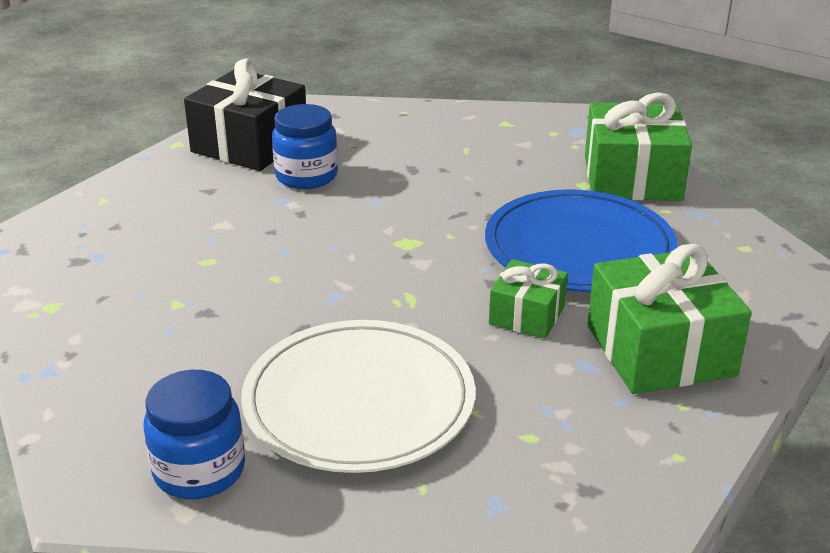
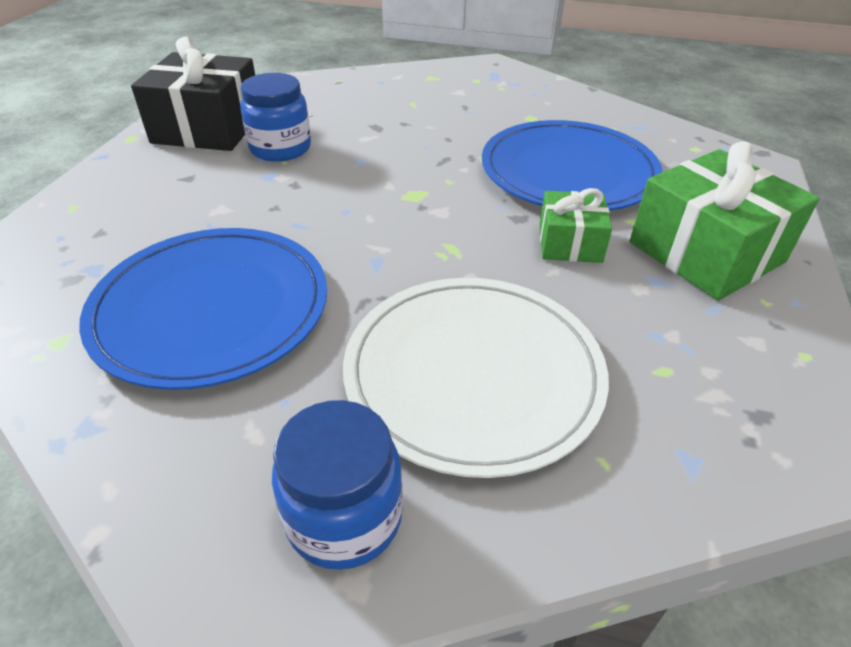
camera: 20 degrees left, 10 degrees up
(175, 306) = (211, 309): none -> blue plate
(632, 178) = (565, 106): green gift -> none

